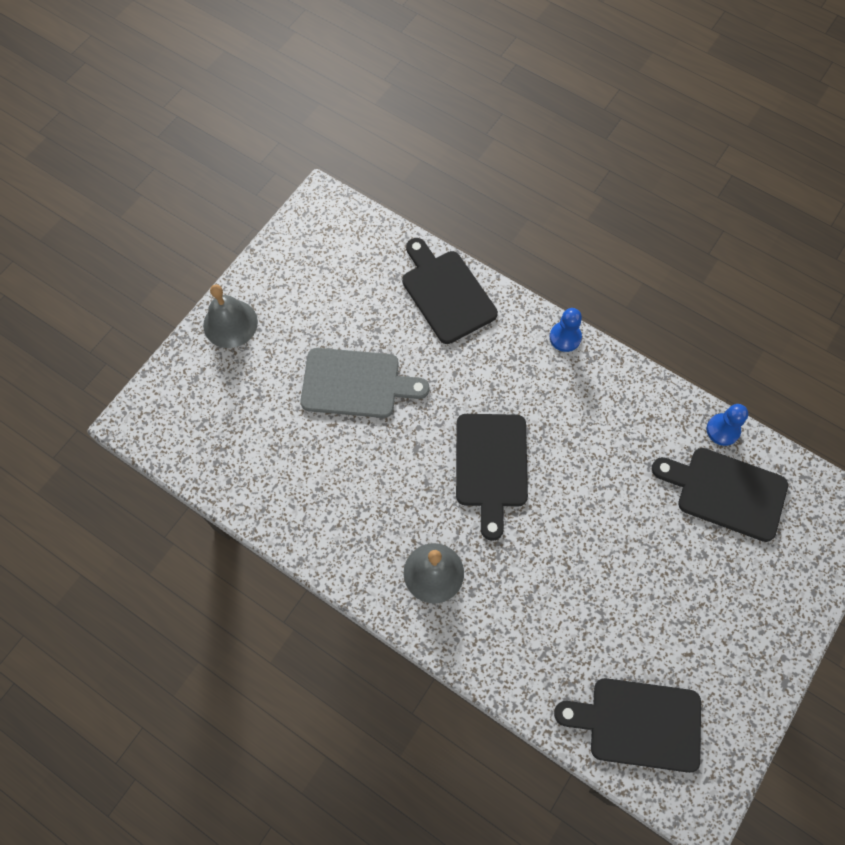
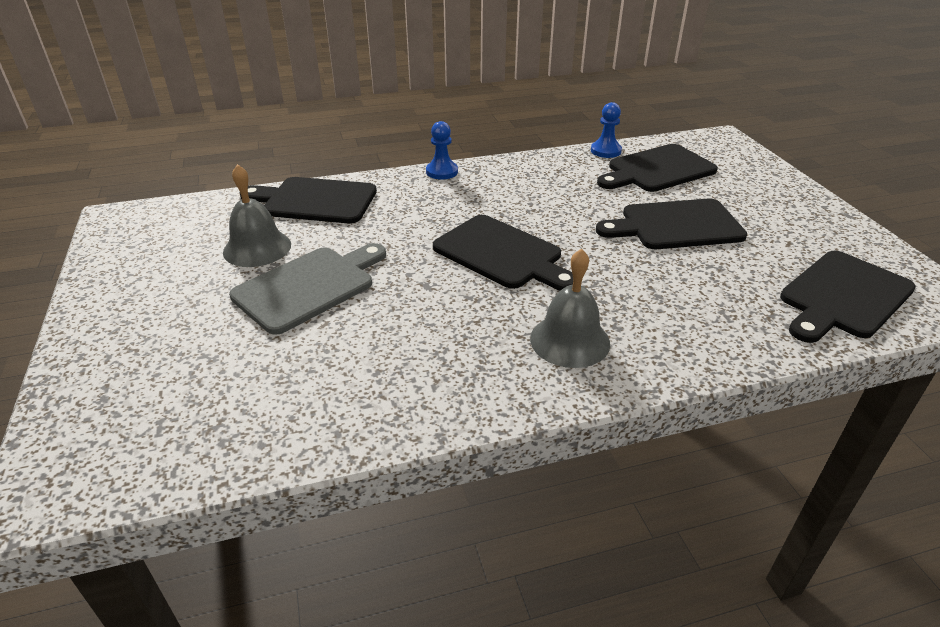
camera: 50 degrees left, 30 degrees down
(230, 323) = (102, 334): grey bell -> grey bell (257, 248)
(639, 558) = (676, 225): none -> black cutting board

